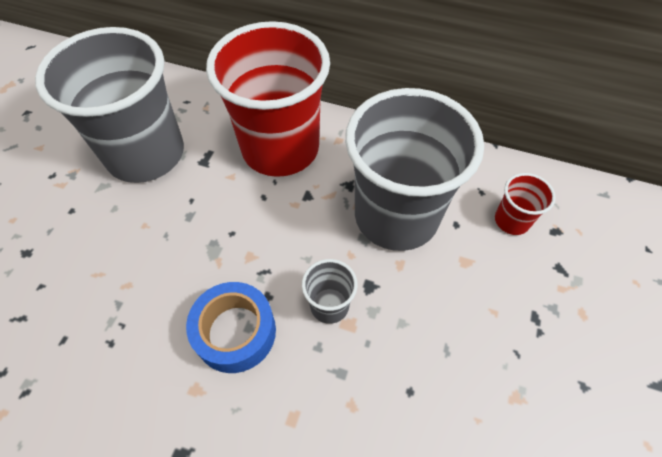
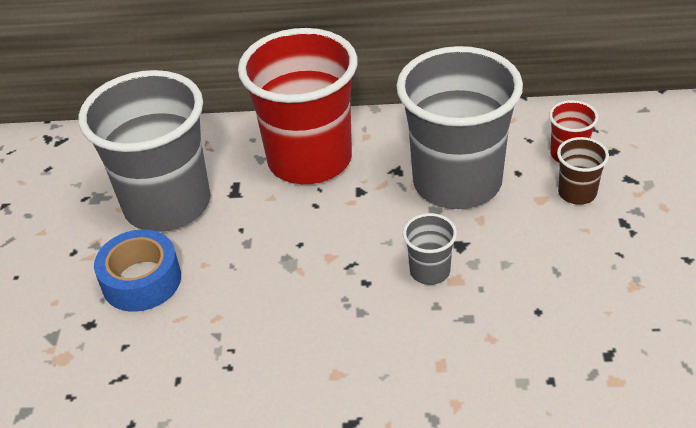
camera: 15 degrees left, 15 degrees down
(235, 332) = (350, 319): blue tape -> blue tape (141, 280)
(503, 267) = (577, 193): none -> brown cup

